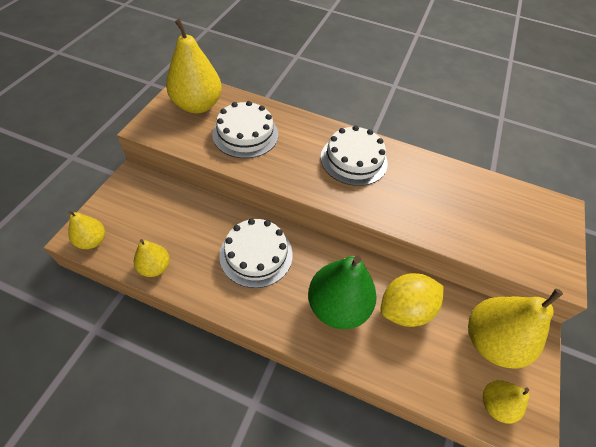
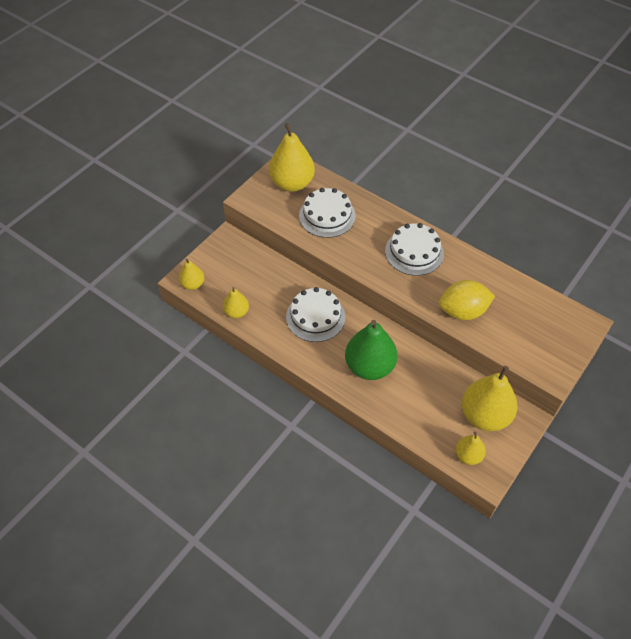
camera: 20 degrees right, 0 degrees up
(405, 309) = (423, 379): yellow lemon -> yellow lemon (463, 311)

